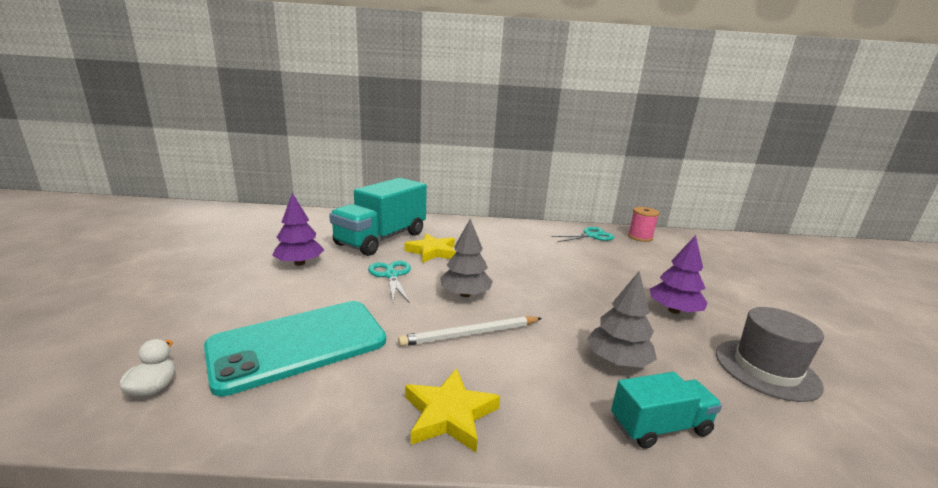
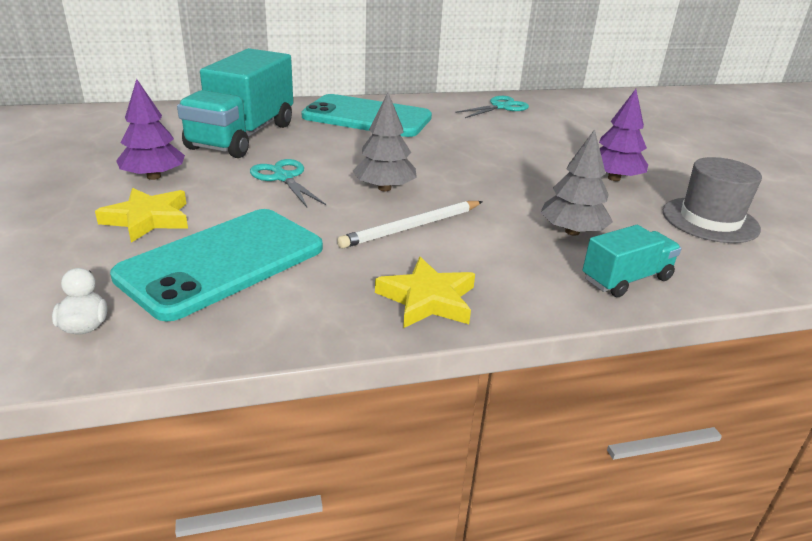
camera: 15 degrees left, 10 degrees up
(432, 251) = (318, 145): yellow star -> yellow star (148, 219)
(481, 234) = (367, 117): none -> turquoise phone
(640, 237) = (557, 103): pink spool -> none

